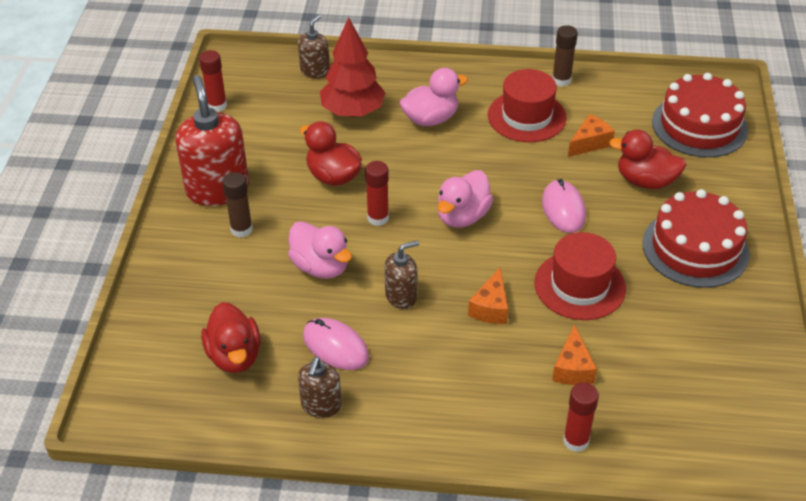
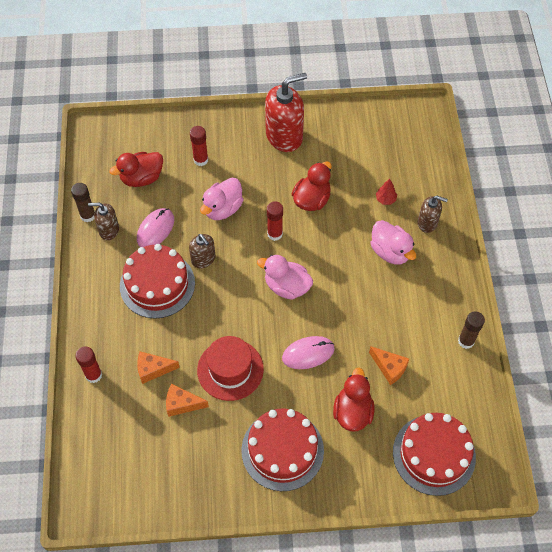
camera: 80 degrees right, 15 degrees up
(217, 106) = (370, 116): red glue stick -> red glue stick (201, 160)
(241, 229) = (249, 158): brown glue stick -> brown glue stick (88, 215)
(315, 71) = (427, 166): brown soap dispenser -> brown soap dispenser (427, 223)
(353, 112) = (385, 199): red tree -> red tree, size x0.43
(433, 352) = (157, 284): none -> red cake
(491, 307) = (201, 314): orange cheese -> orange cheese (182, 404)
(526, 116) = (411, 319): red hat -> none

